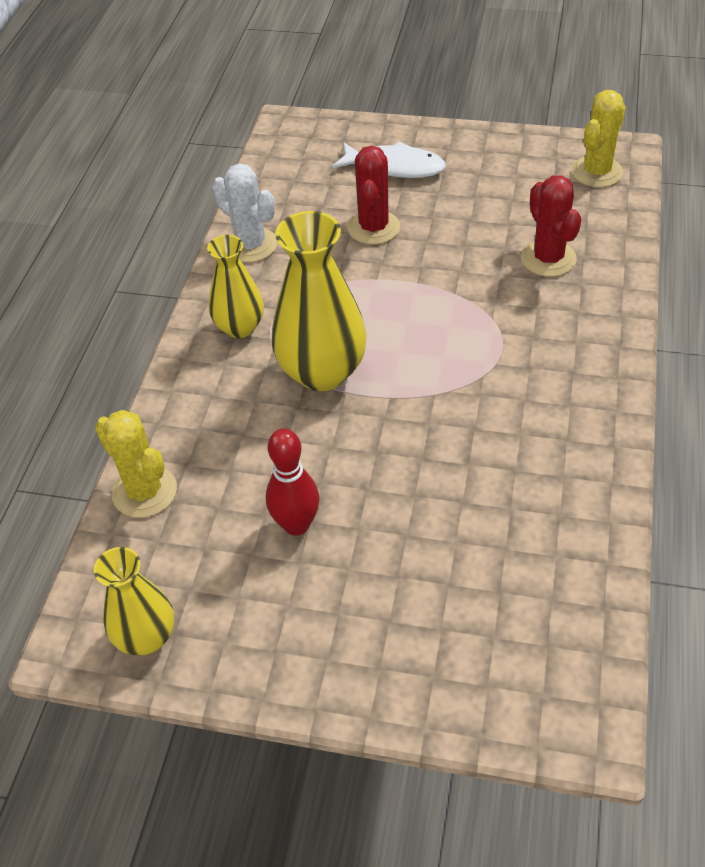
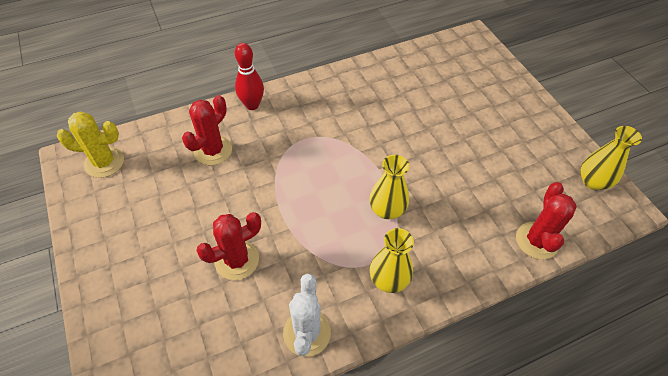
camera: 130 degrees left, 5 degrees up
(144, 491) = (536, 240): yellow cactus -> red cactus
(296, 525) = (486, 162): red bowling pin -> red bowling pin (252, 105)
(322, 372) = (387, 210): yellow vase -> yellow vase, size x0.61
(395, 167) = (153, 288): white fish -> none

